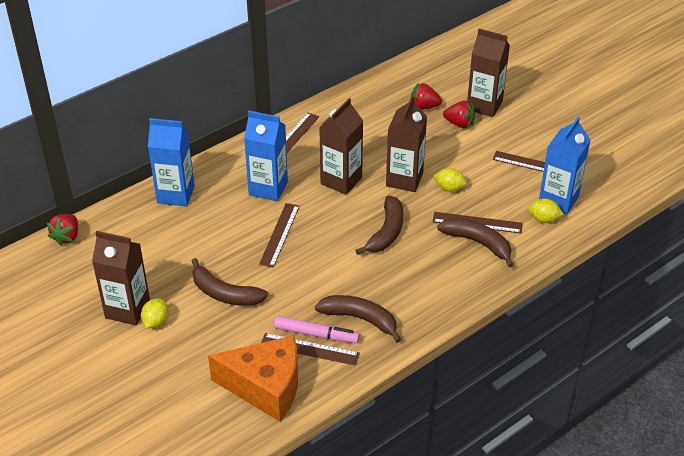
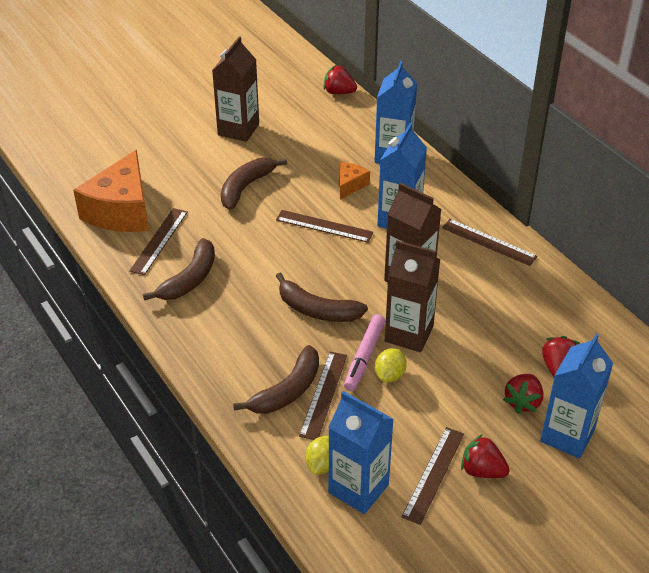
camera: 95 degrees right, 0 degrees up
(156, 322) = (219, 146): yellow lemon -> none
(220, 221) = (350, 185): none -> orange cheese
(316, 334) = (177, 246): pink marker -> pink marker (364, 357)
(484, 105) = (567, 435): brown carton -> blue carton
(525, 143) = (482, 470): none -> red strawberry

